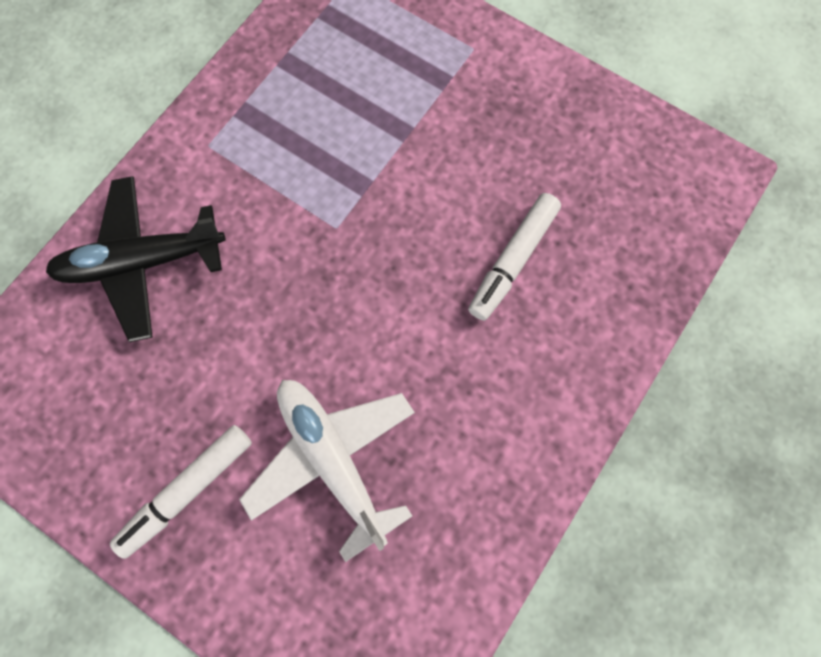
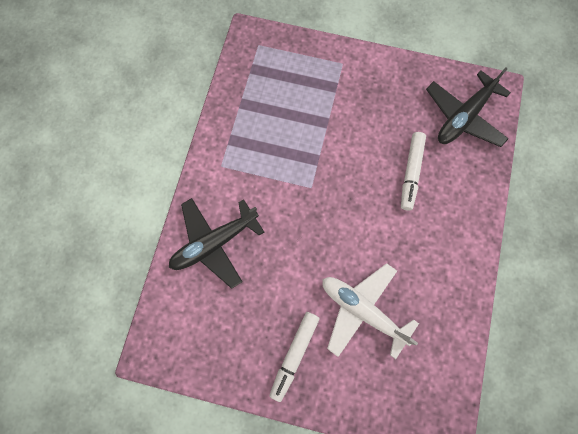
camera: 20 degrees left, 0 degrees up
(643, 198) = (464, 117): none -> black plane

